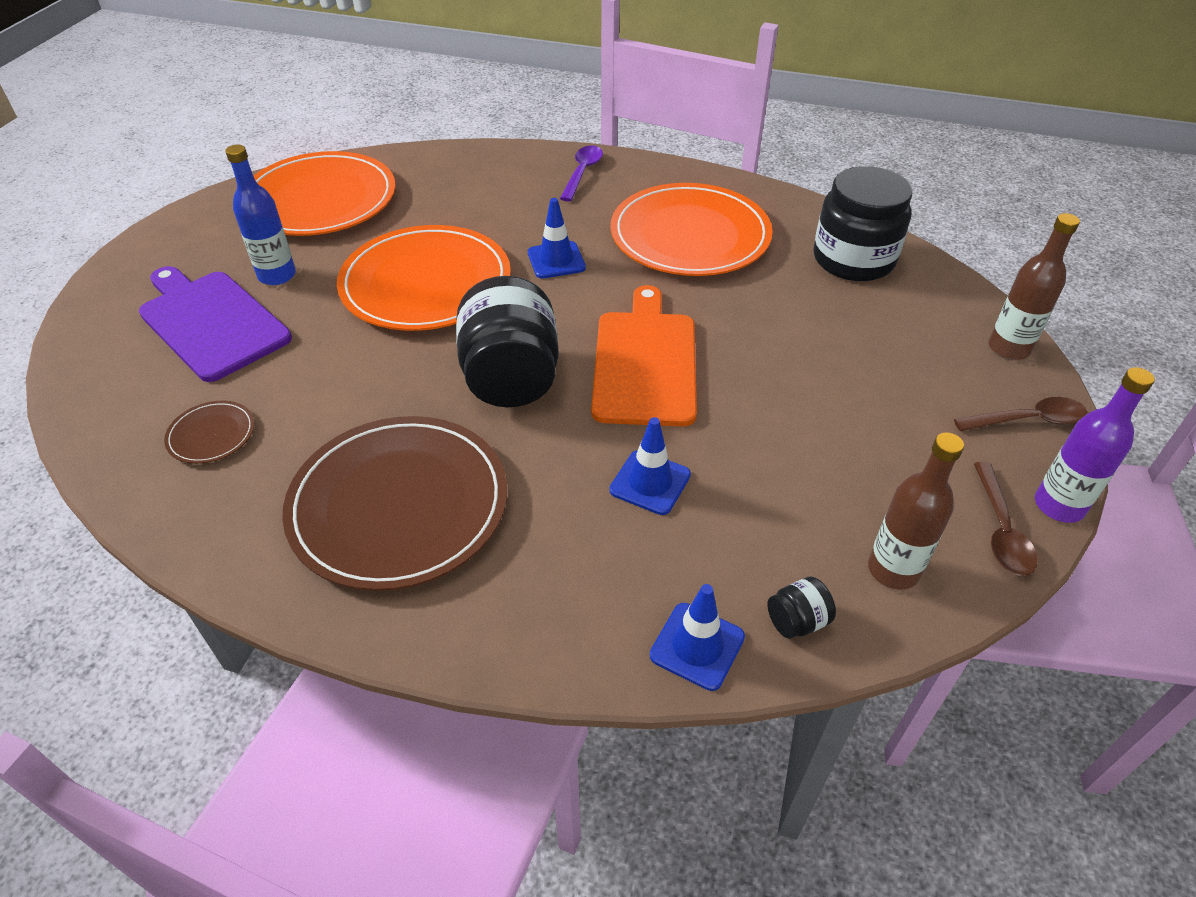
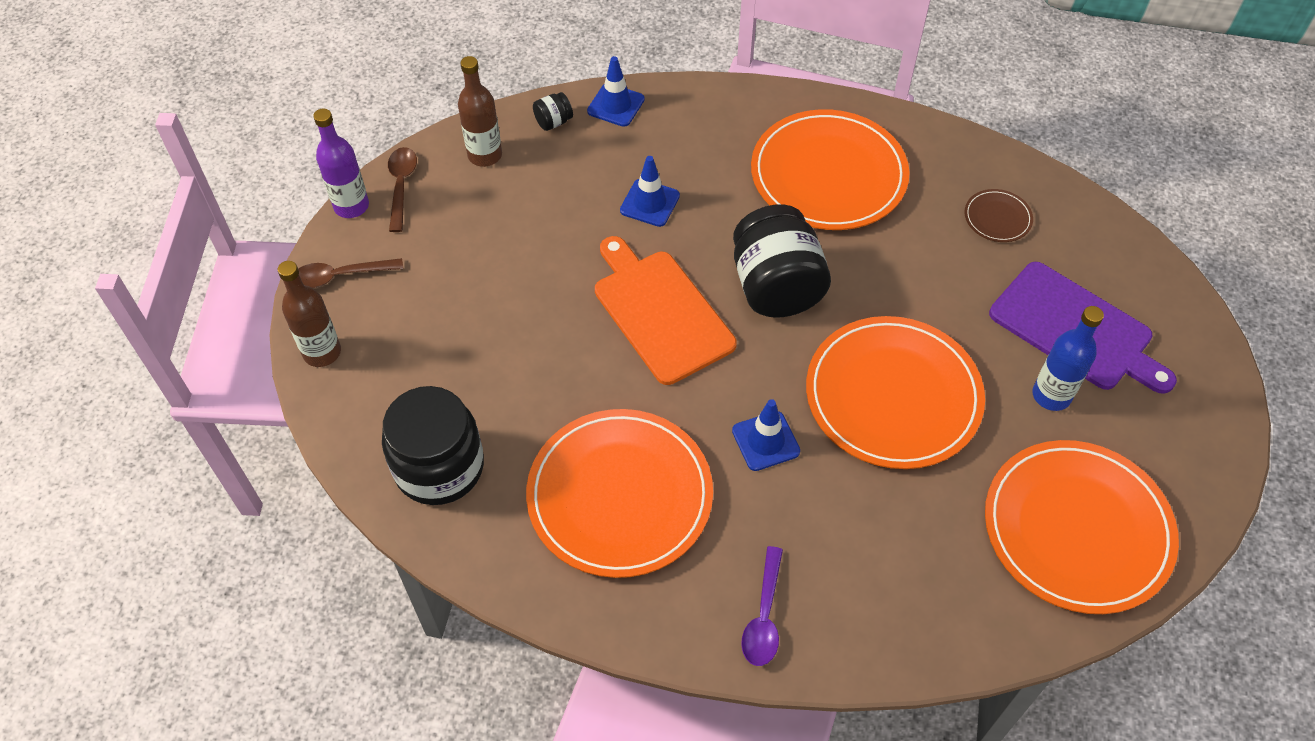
camera: 175 degrees right, 10 degrees up
(399, 505) = (828, 174): brown plate -> orange plate
(645, 362) = (660, 312): orange cutting board -> orange cutting board turned 150 degrees clockwise

